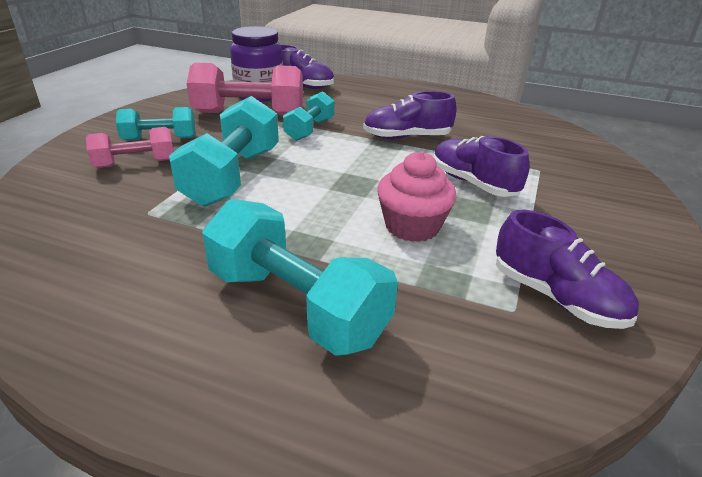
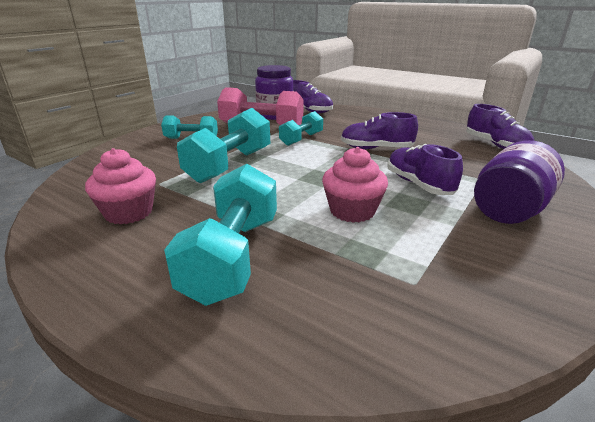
camera: 15 degrees right, 5 degrees down
(126, 261) = (129, 212): none -> pink cupcake
(135, 163) = (167, 152): pink dumbbell -> none
(296, 305) = (233, 256): turquoise dumbbell -> turquoise dumbbell turned 45 degrees clockwise
(556, 297) = (459, 278): purple shoe -> purple shoe (495, 145)
(577, 206) = (509, 210): none -> purple jar

